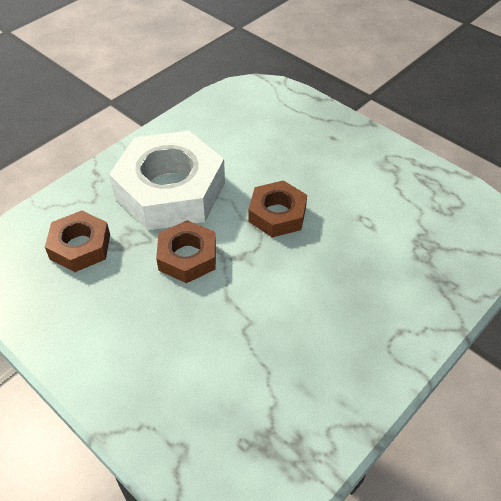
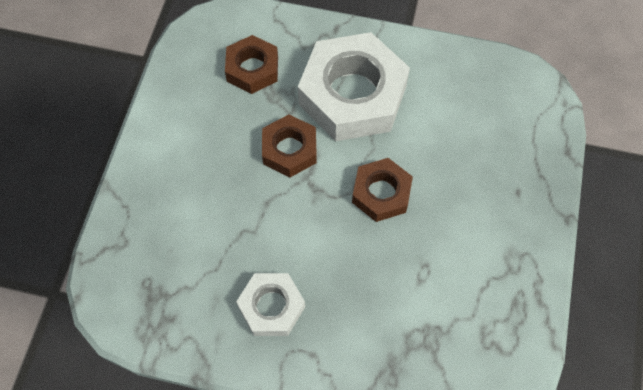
camera: 60 degrees right, 15 degrees up
(336, 342) = (271, 307): none -> white nut

